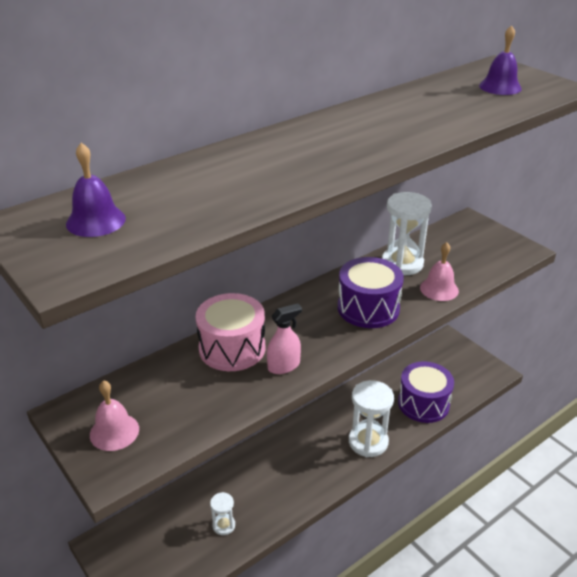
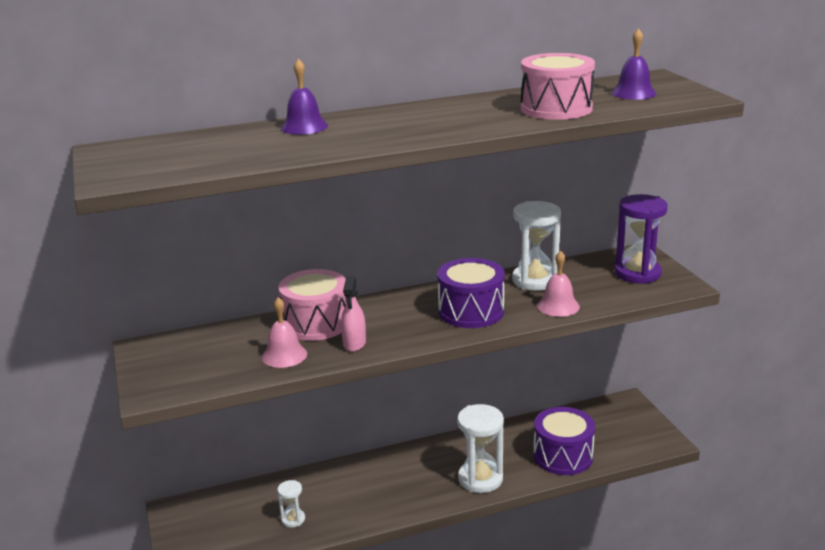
camera: 20 degrees right, 10 degrees down
(96, 221) = (164, 153): purple bell -> purple bell (304, 127)
(114, 432) = (173, 366): pink bell -> pink bell (284, 355)
(284, 366) = (354, 343): pink spray bottle -> pink spray bottle turned 105 degrees clockwise
(451, 112) = (556, 108): none -> pink drum
(481, 242) = (637, 273): none -> purple hourglass

